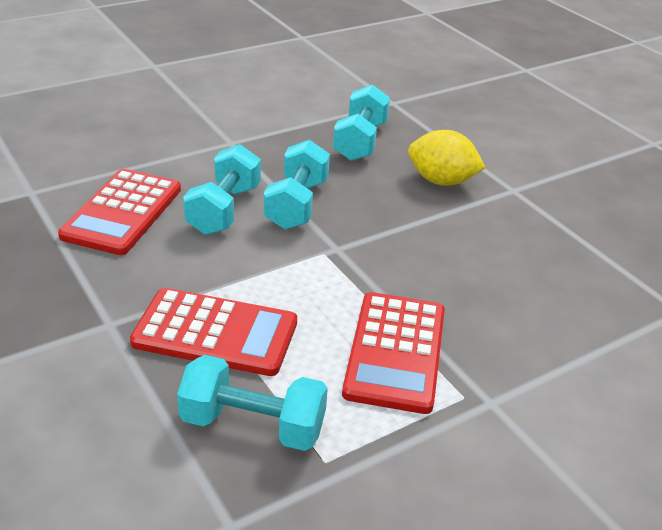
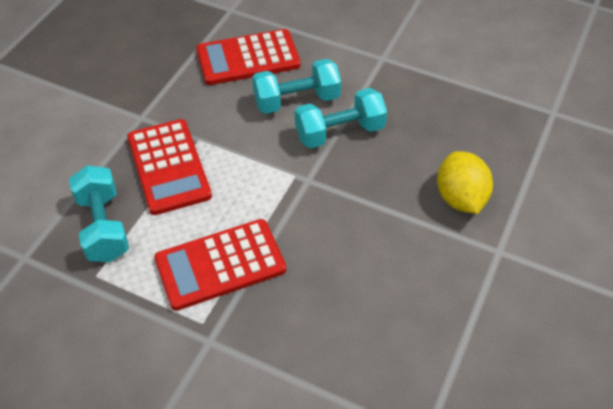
camera: 60 degrees right, 15 degrees up
(360, 141) = (465, 123): turquoise dumbbell -> none

